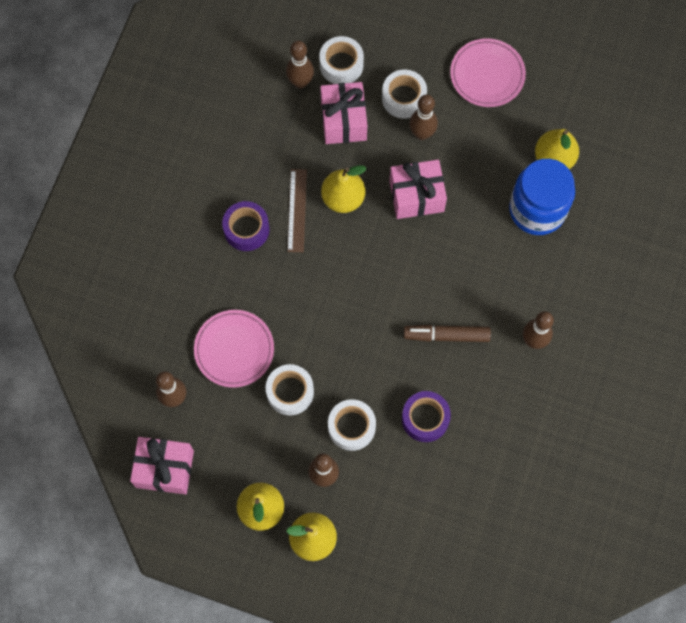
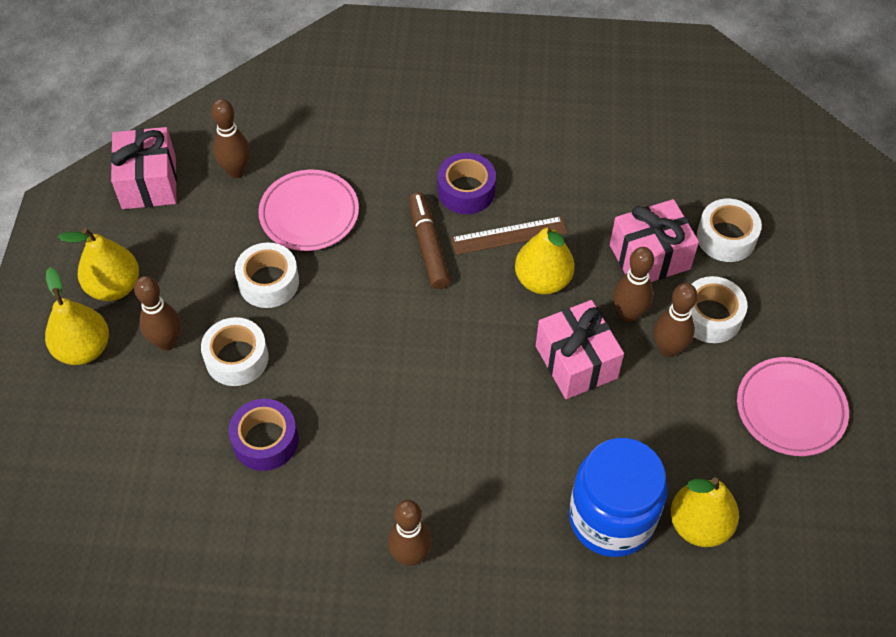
camera: 75 degrees right, 15 degrees down
(300, 82) = (682, 200): brown bowling pin -> brown bowling pin (628, 314)
(446, 335) = (388, 441): brown marker -> brown marker (428, 246)

